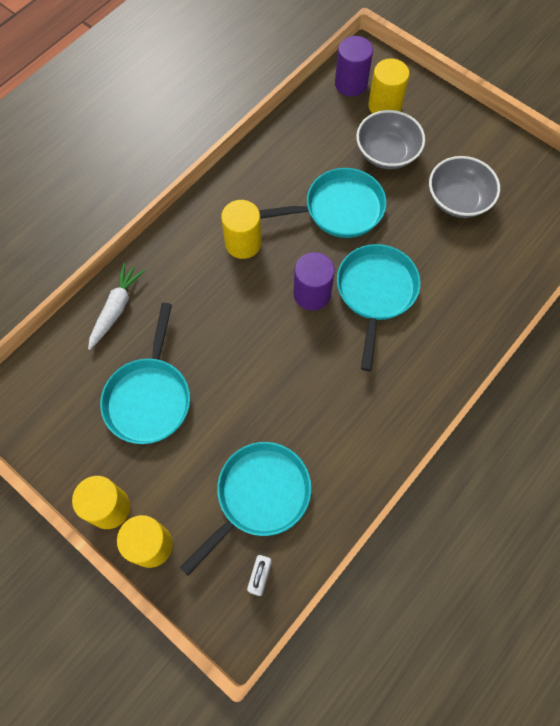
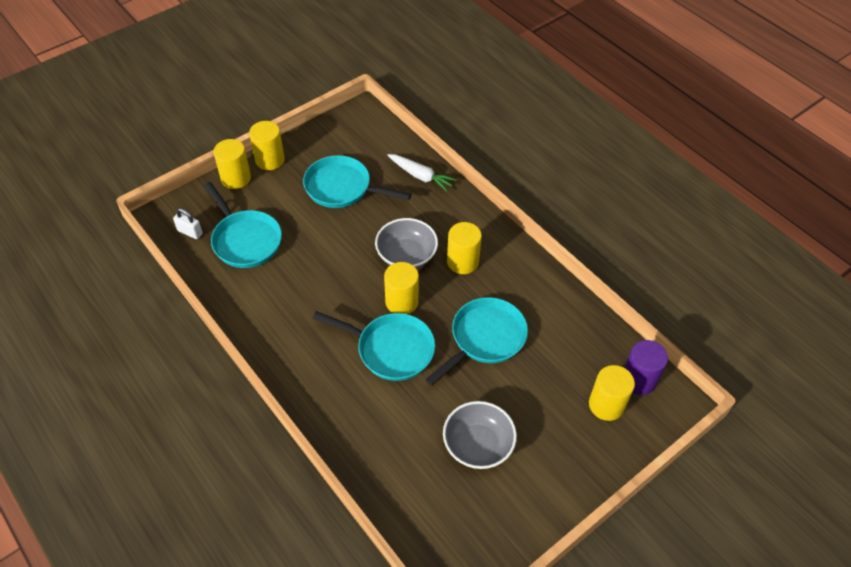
camera: 100 degrees right, 15 degrees down
(312, 294) = (401, 302): purple cylinder -> yellow cylinder
(339, 209) = (485, 338): turquoise pan -> turquoise pan turned 135 degrees counterclockwise
(387, 153) = (545, 393): grey bowl -> grey bowl (406, 255)

